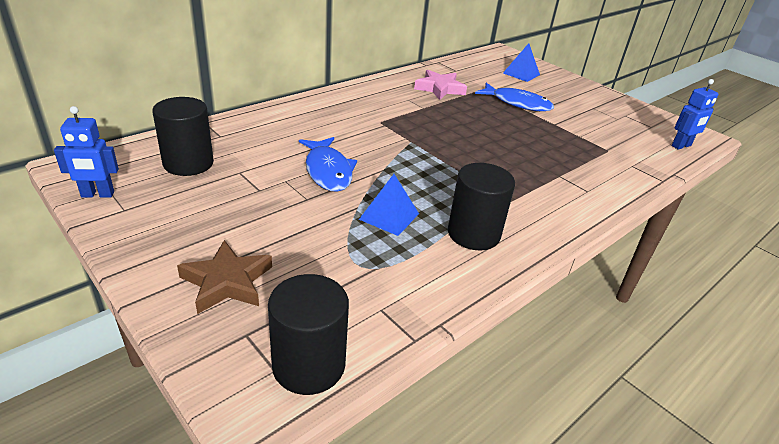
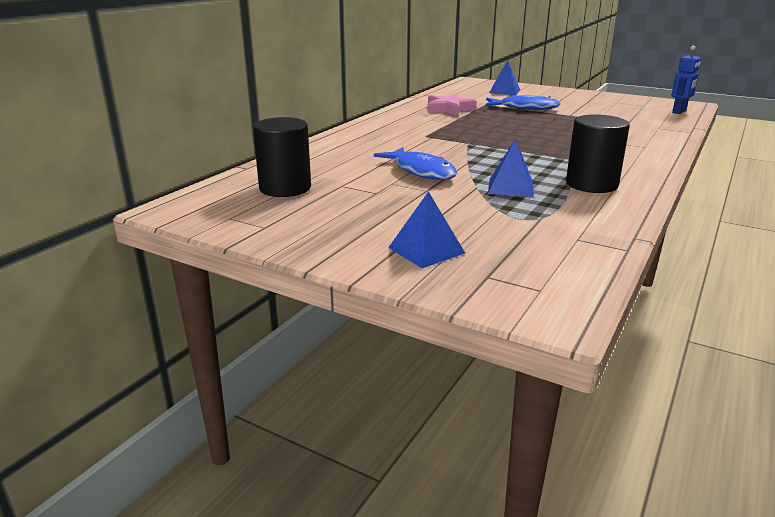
camera: 15 degrees left, 10 degrees down
(97, 195) = (223, 222): blue robot -> none
(227, 282) = (426, 250): brown star -> blue pyramid
(309, 365) = (564, 281): black cylinder -> none

